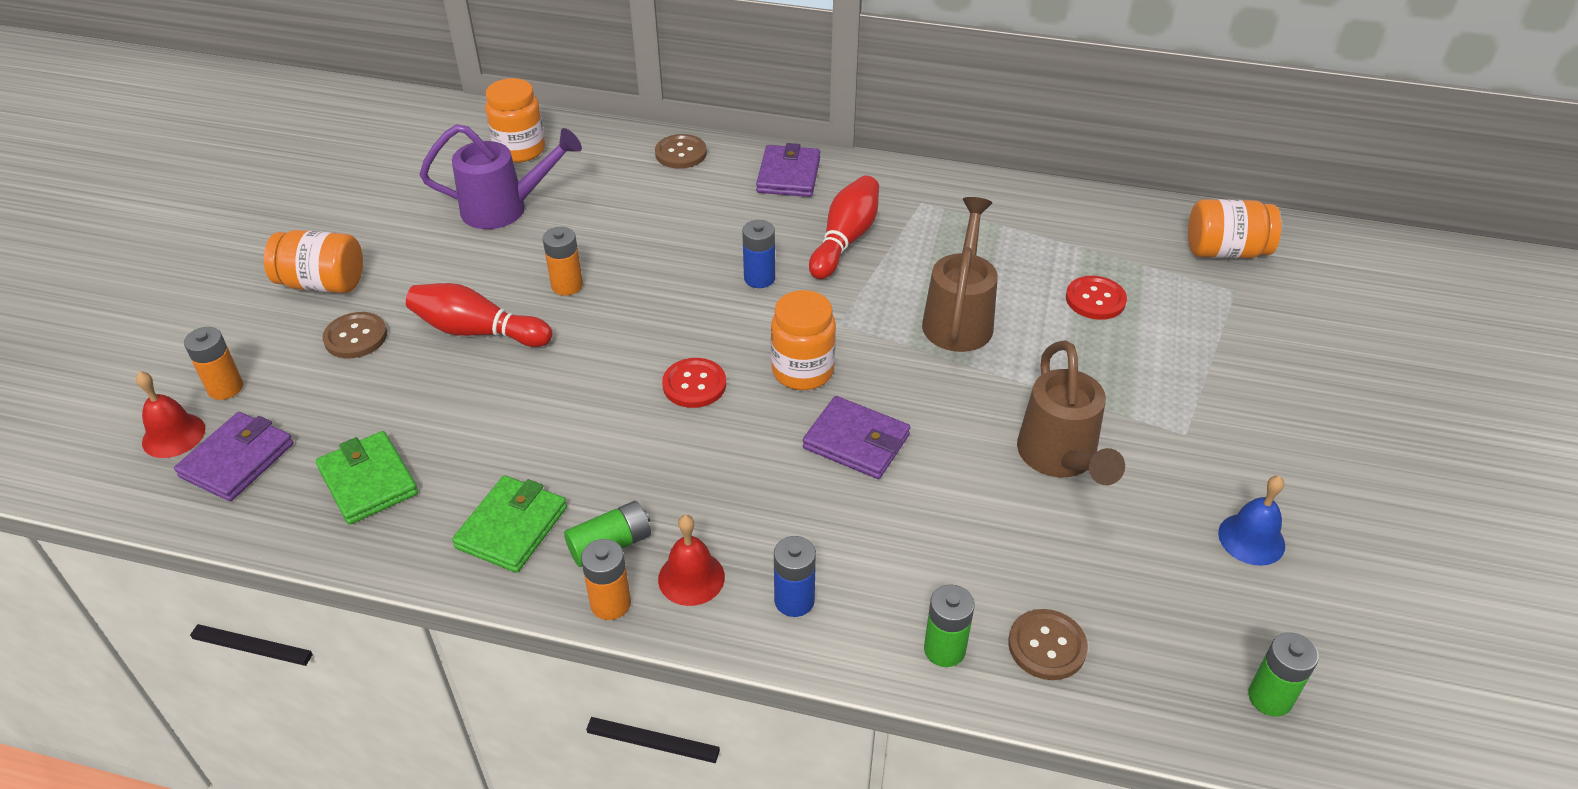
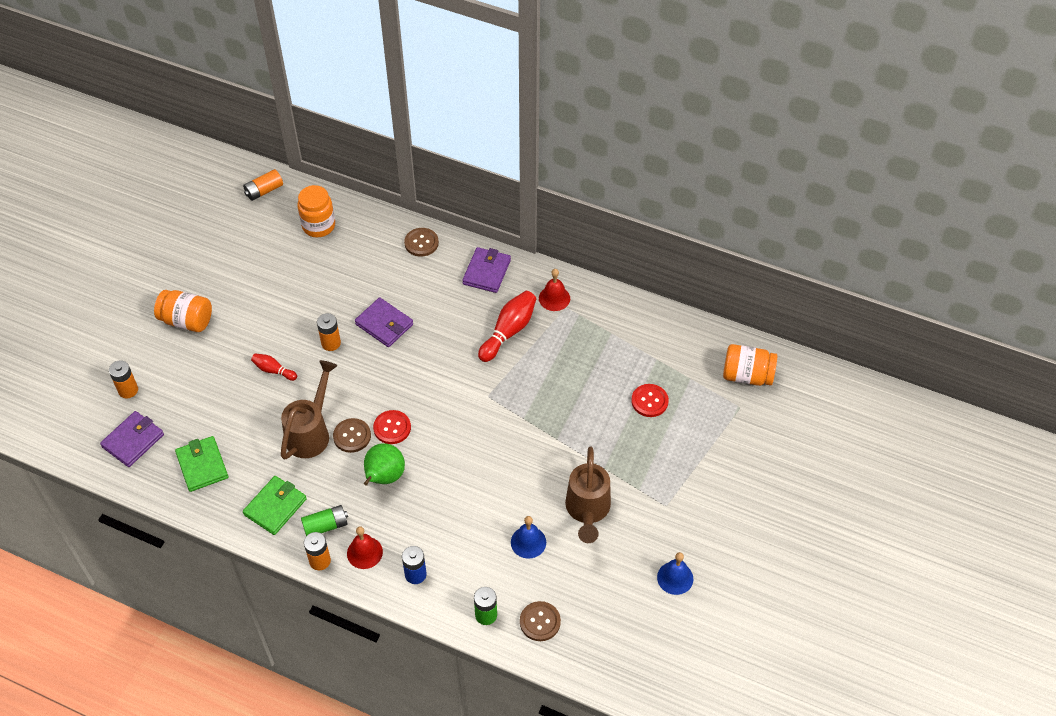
camera: 10 degrees right, 10 degrees up
(173, 435) = (99, 419): red bell -> red bell (554, 298)
(355, 337) = (203, 364): brown button -> brown button (352, 436)
(430, 120) = (264, 191): none -> orange battery
(477, 331) = (273, 370): red bowling pin -> red bowling pin, size x0.56
(506, 209) = (303, 275): purple watering can -> none
(698, 456) = (384, 477): none -> green pear
(759, 278) = (448, 354): blue battery -> none
(802, 371) = (457, 428): orange jar -> none
(856, 442) = (475, 481): purple wallet -> purple wallet (384, 324)
(959, 317) = (561, 402): brown watering can -> brown watering can (311, 432)
(978, 520) = (528, 542): none -> blue bell
(1270, 698) = (645, 669): green battery -> none

